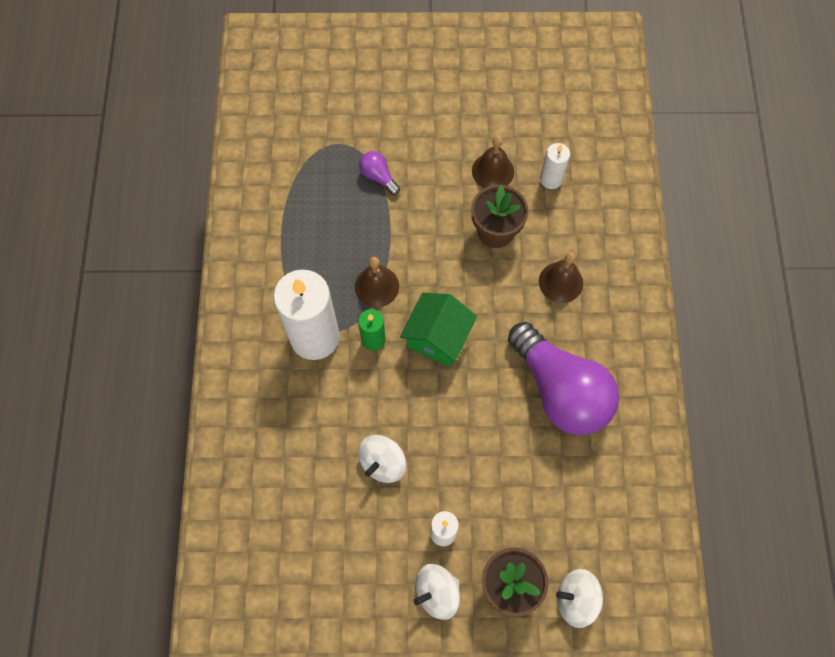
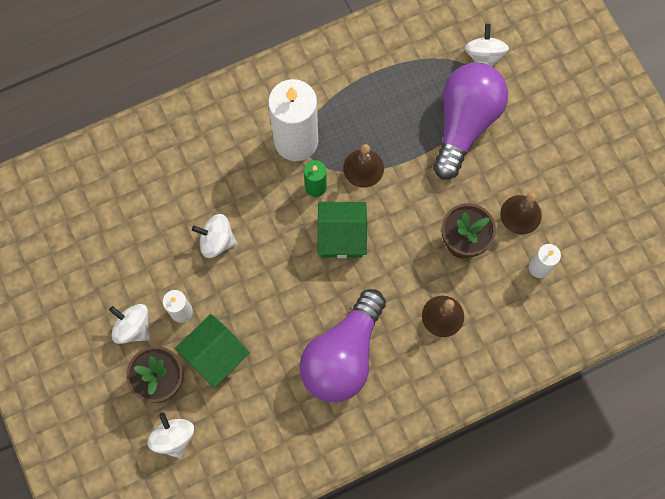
camera: 65 degrees right, 5 degrees up
(320, 130) = (484, 56): none -> white spinning top
(378, 177) = (465, 123): purple light bulb -> purple light bulb, size x2.45
(506, 517) = (215, 355): none -> green house

